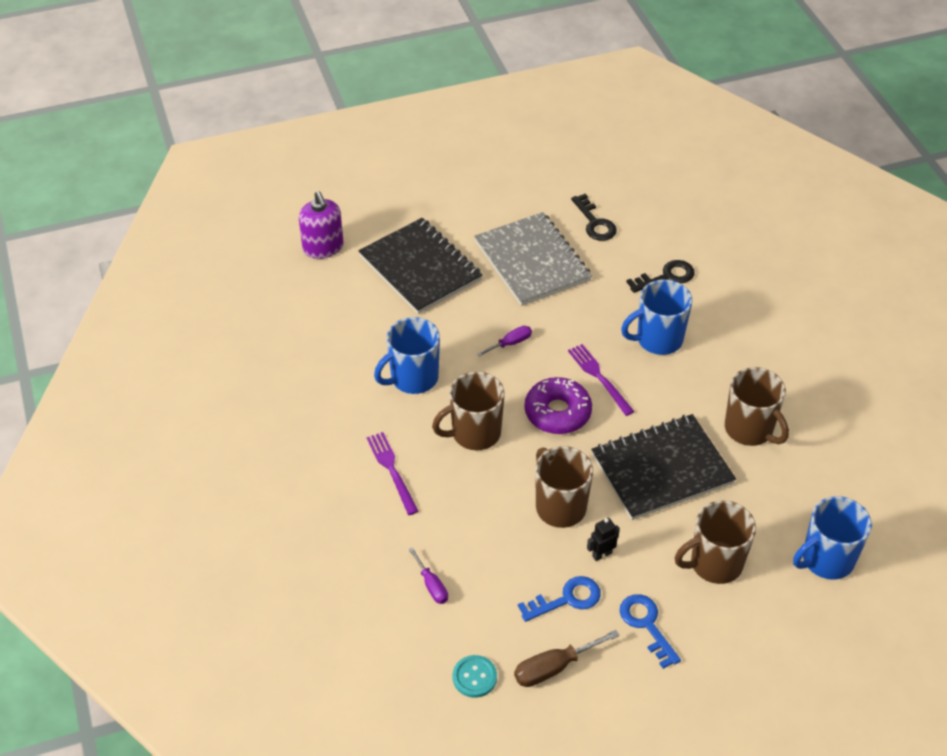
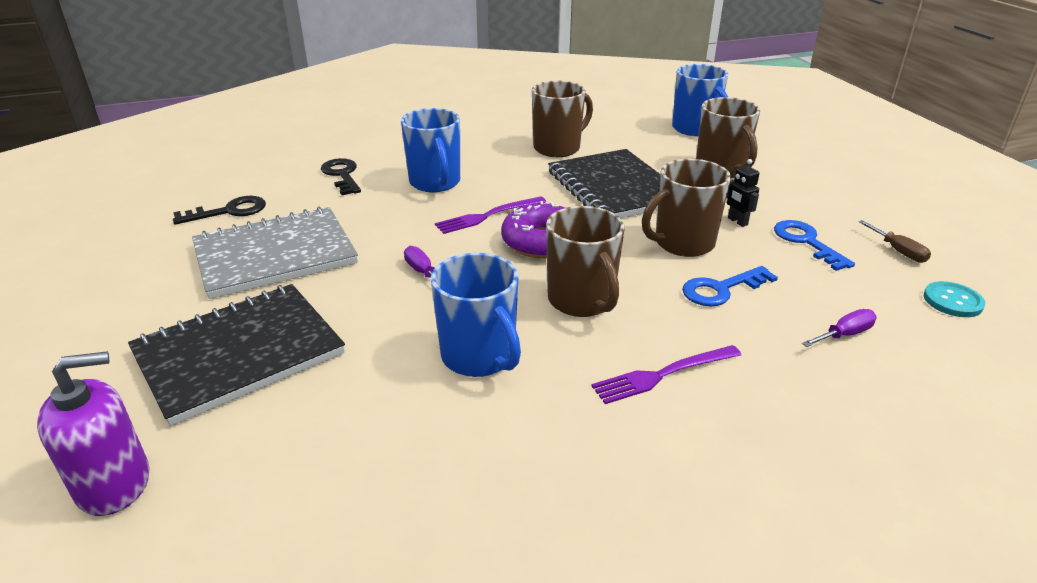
camera: 90 degrees left, 15 degrees down
(554, 667) = (898, 251): brown screwdriver -> brown screwdriver, size x0.65
(646, 625) = (810, 202): blue key -> blue key (721, 289)

